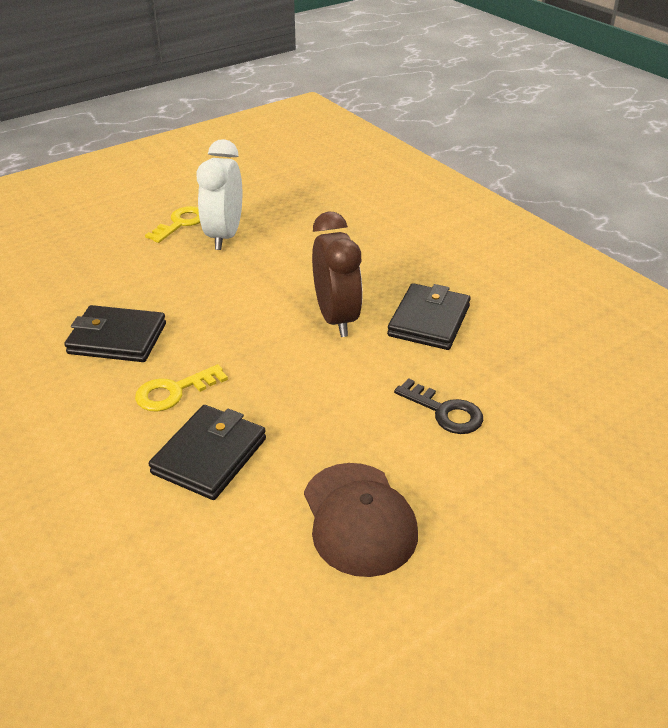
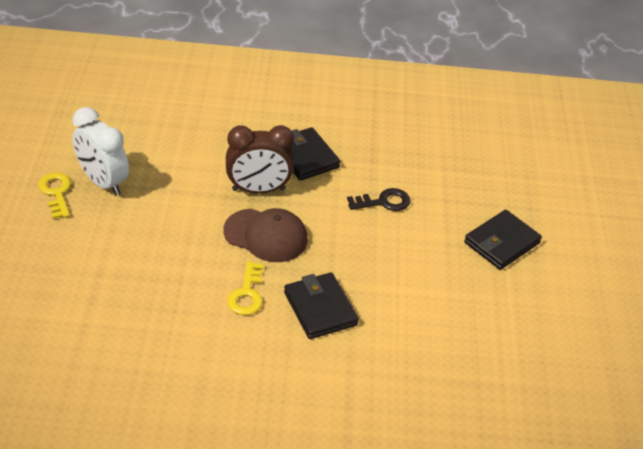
camera: 55 degrees left, 5 degrees up
(117, 338) = (161, 292): black wallet -> black wallet (501, 243)
(336, 318) = (258, 189): brown clock -> brown clock turned 150 degrees clockwise
(359, 519) = (424, 280): brown cap -> brown cap (266, 235)

